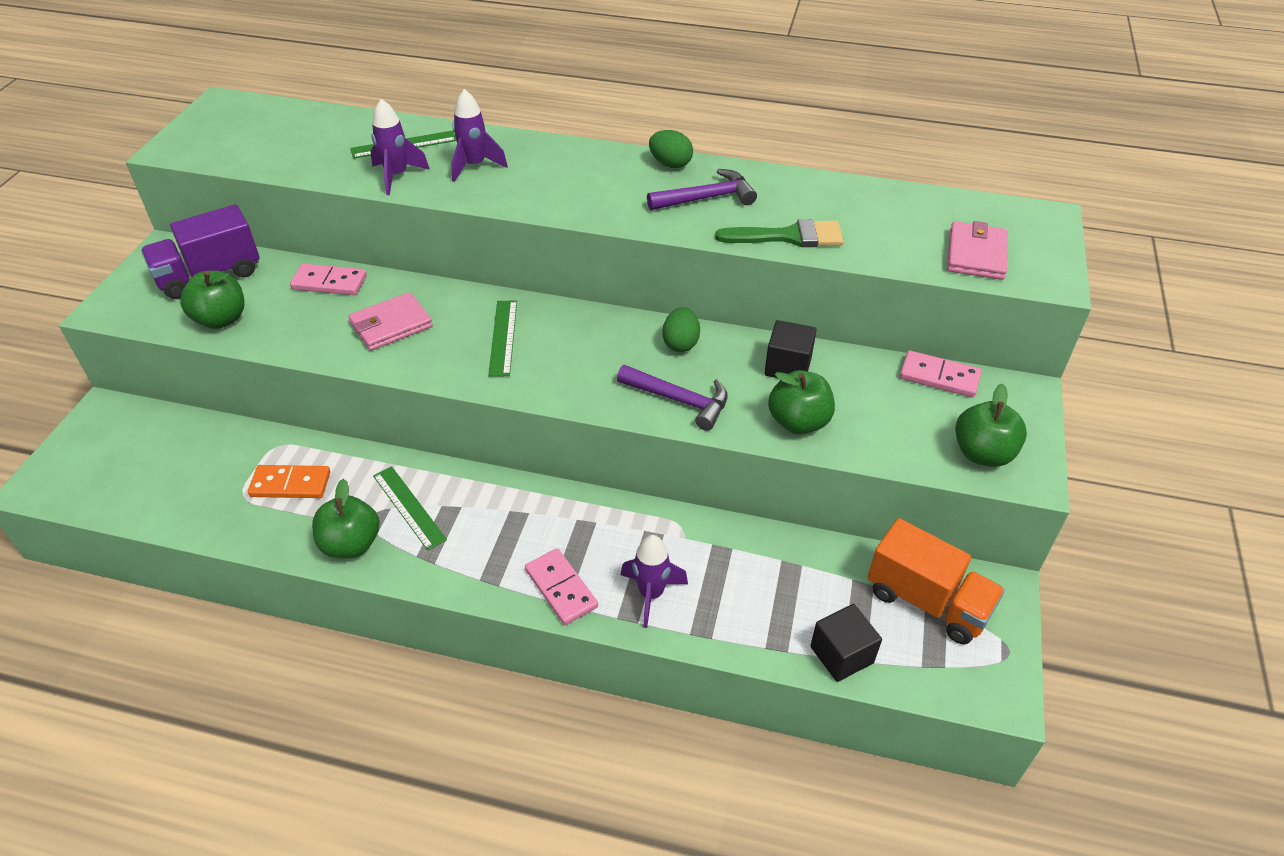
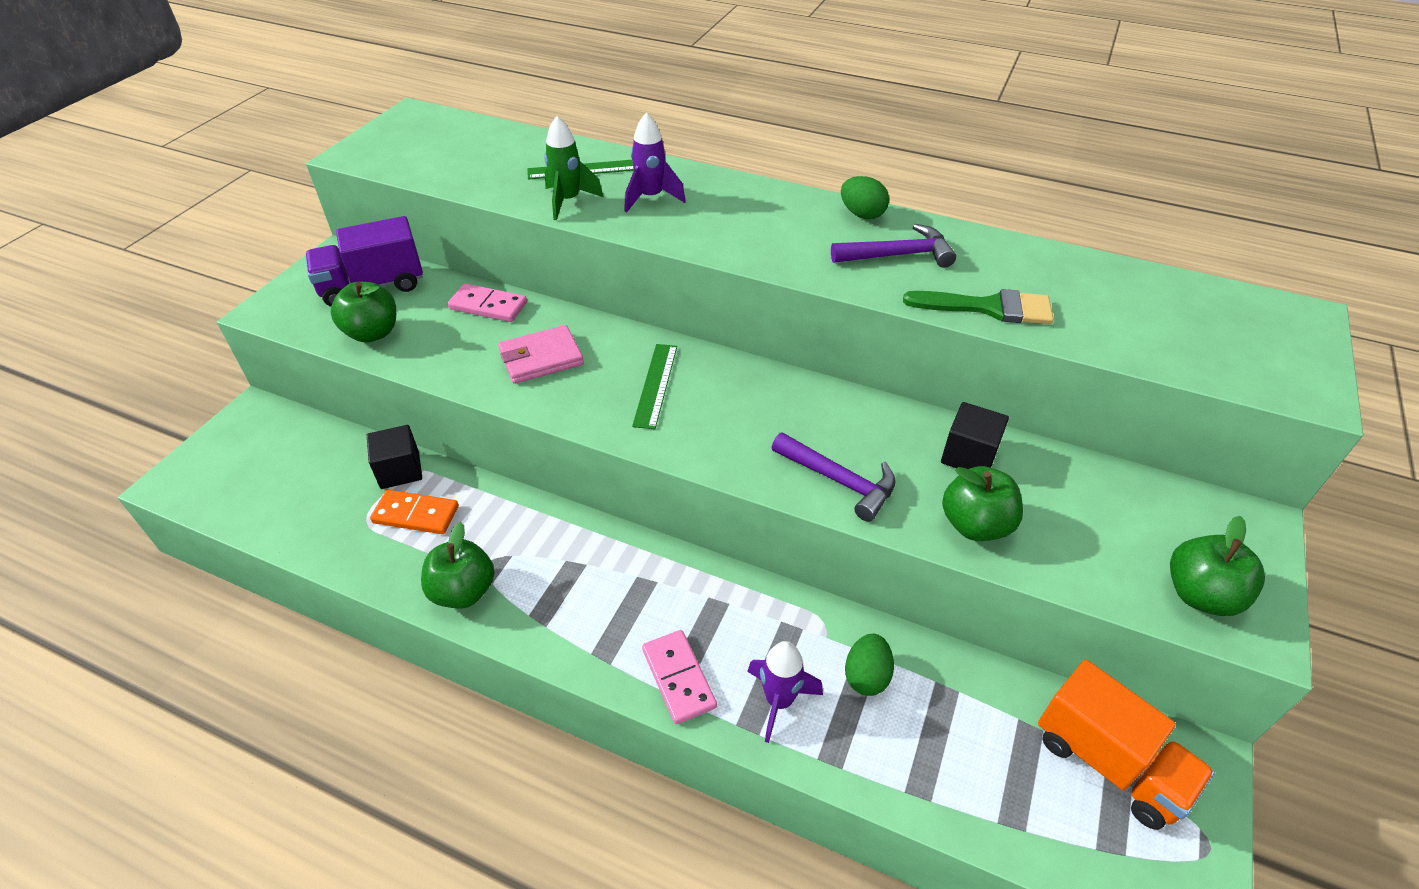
camera: 10 degrees right, 0 degrees up
(397, 176) = (568, 201): purple rocket -> green rocket
(409, 507) = (531, 557): green ruler -> none
(680, 343) = (849, 414): green egg -> green egg (866, 676)
(841, 654) = (997, 816): black cube -> black cube (400, 470)
(939, 377) = (1150, 490): pink domino -> none
(976, 254) = (1215, 352): pink wallet -> none

